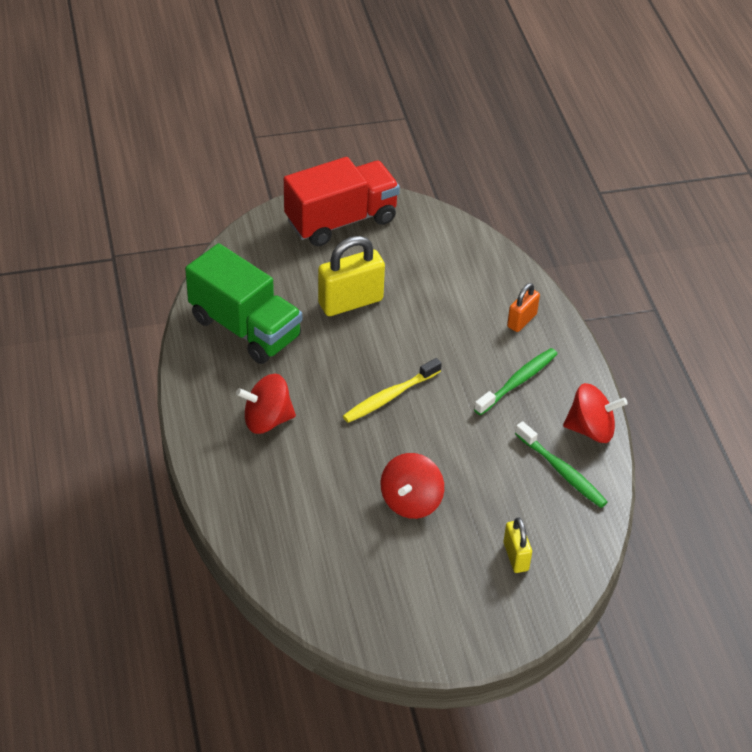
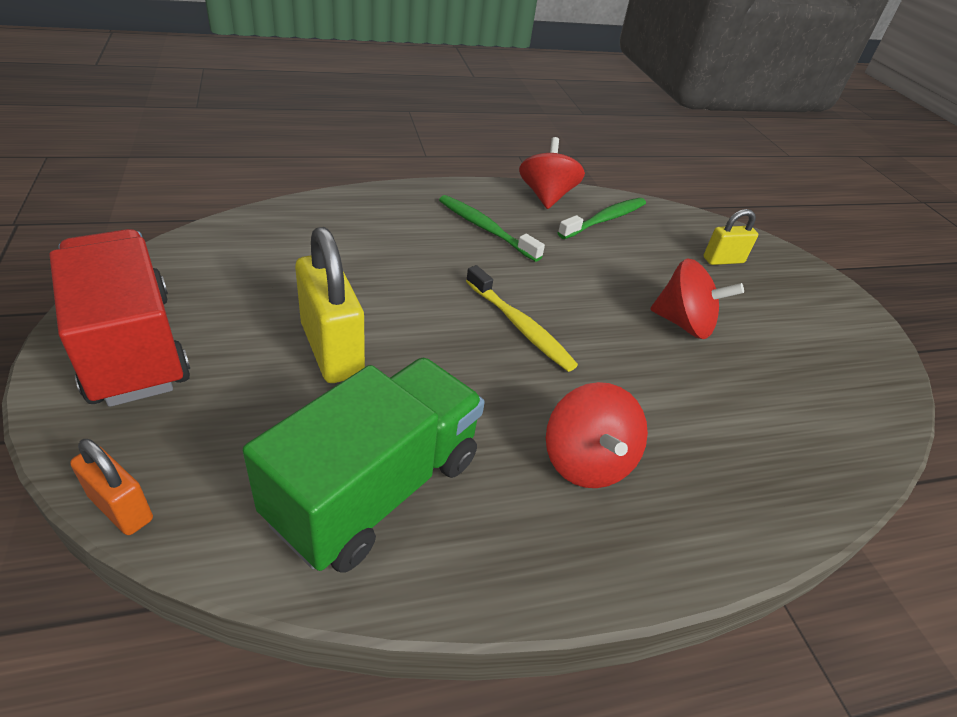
camera: 95 degrees left, 5 degrees down
(521, 320) = (389, 214): orange padlock -> orange padlock (121, 508)

